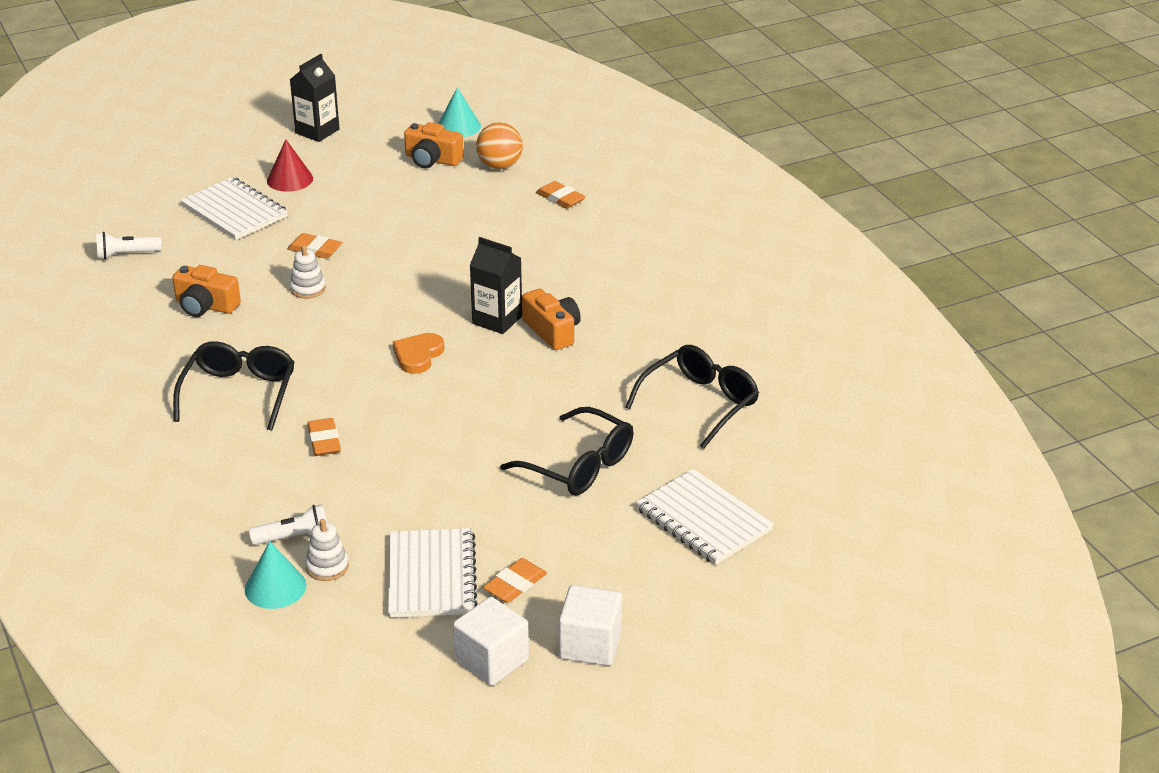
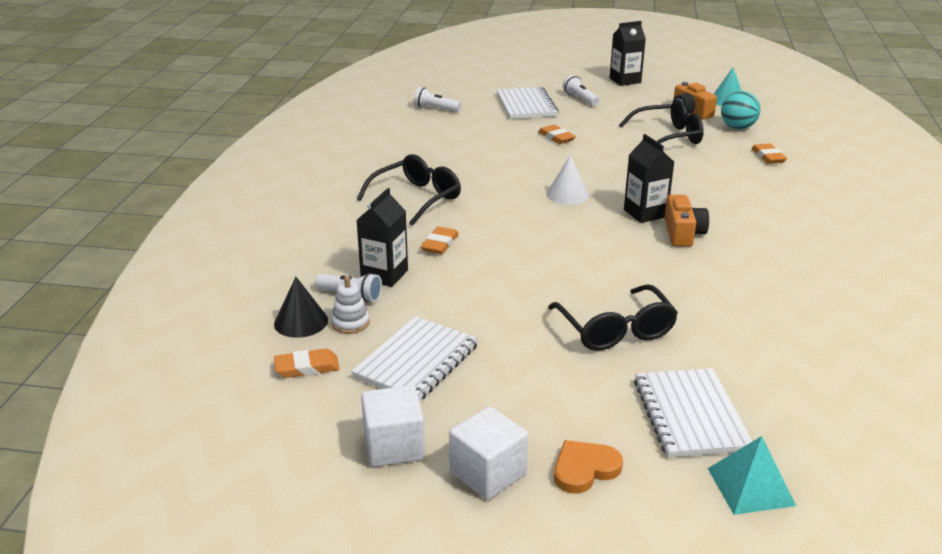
camera: 35 degrees right, 5 degrees down
(205, 306) = (452, 146): orange camera -> none
(275, 587) = (301, 322): turquoise cone -> black cone
(290, 179) = (580, 99): red cone -> white flashlight
(304, 500) = (384, 275): none -> black carton
(308, 289) = (527, 156): white stacking toy -> none
(398, 325) = (567, 194): none -> white cone
(418, 355) = (563, 216): orange heart -> orange heart (584, 469)
(500, 166) = (737, 127): orange ball -> turquoise ball
(515, 584) = (474, 395): orange eraser -> orange eraser (307, 367)
(699, 404) = (767, 323): black glasses -> black glasses (668, 137)
(791, 559) = (750, 486): none -> turquoise pyramid

